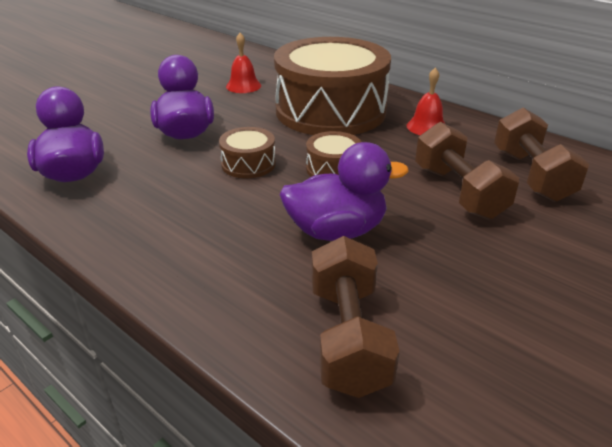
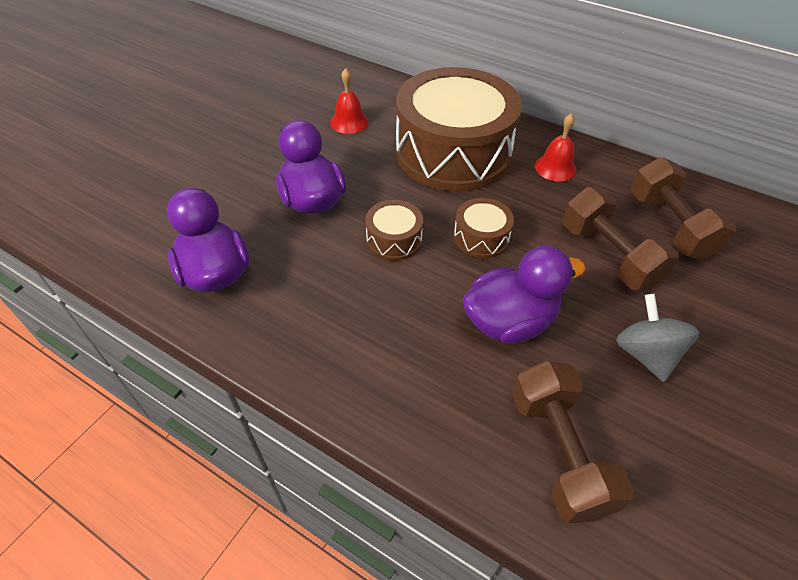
camera: 10 degrees left, 15 degrees up
(472, 269) = (645, 354): none -> grey spinning top

